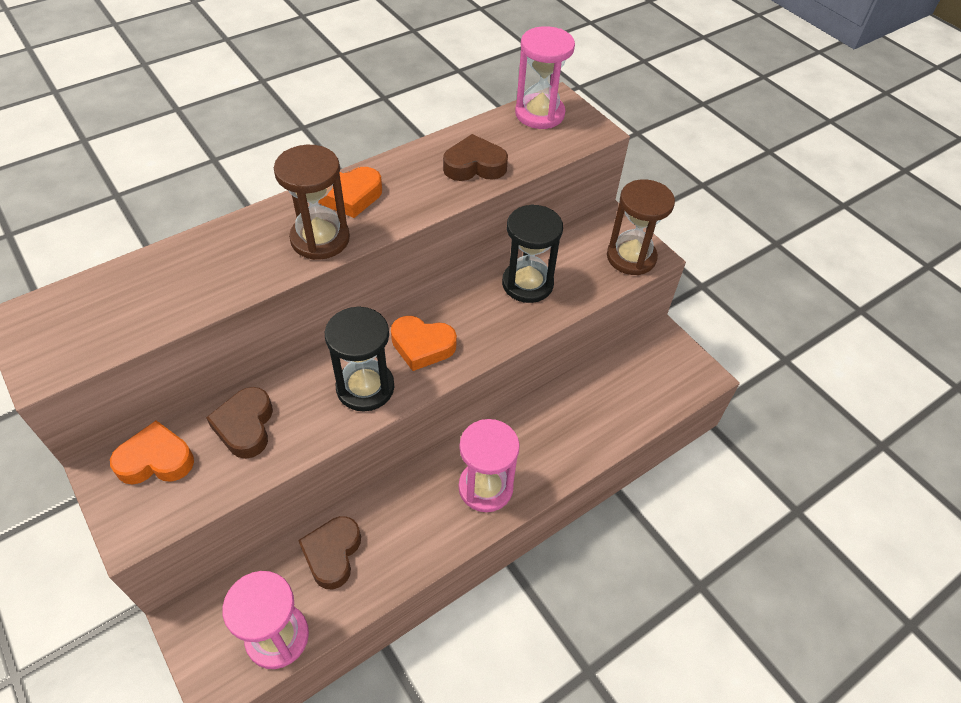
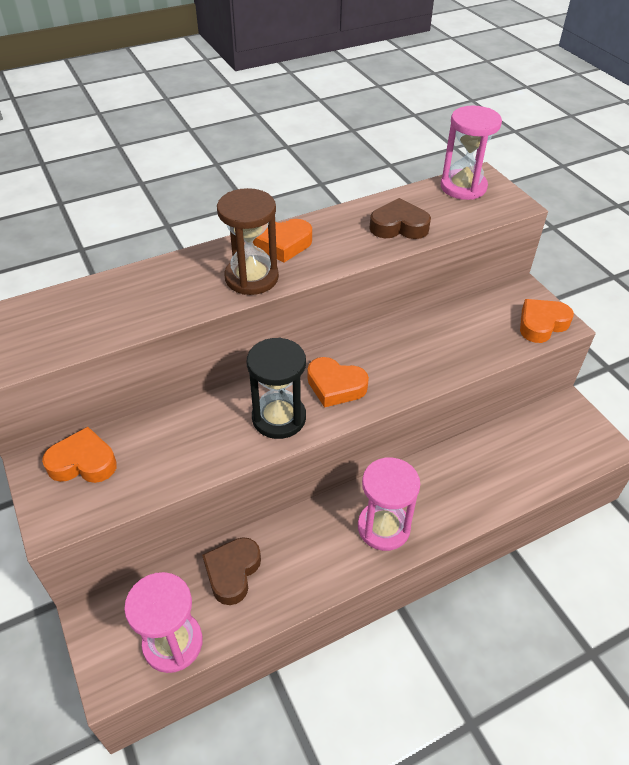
camera: 10 degrees right, 5 degrees down
(245, 426) = (166, 441): brown heart -> none
(527, 284) = (439, 340): black hourglass -> none
(631, 257) = (541, 324): brown hourglass -> orange heart

